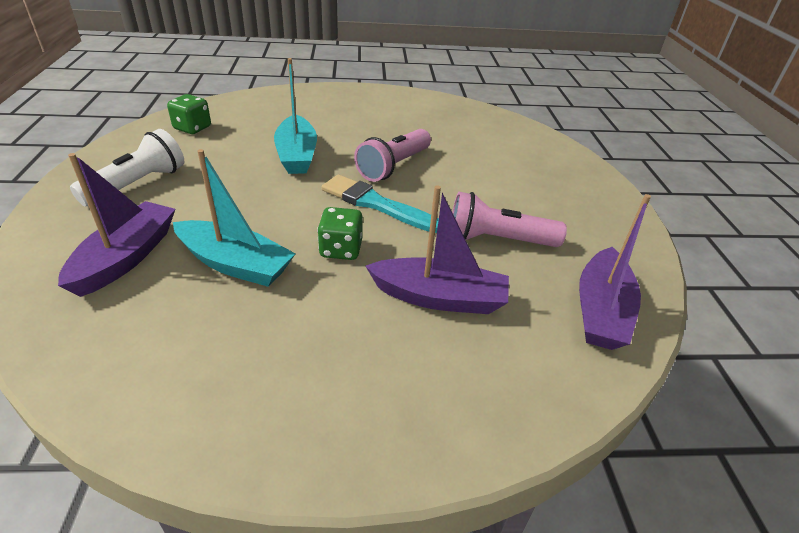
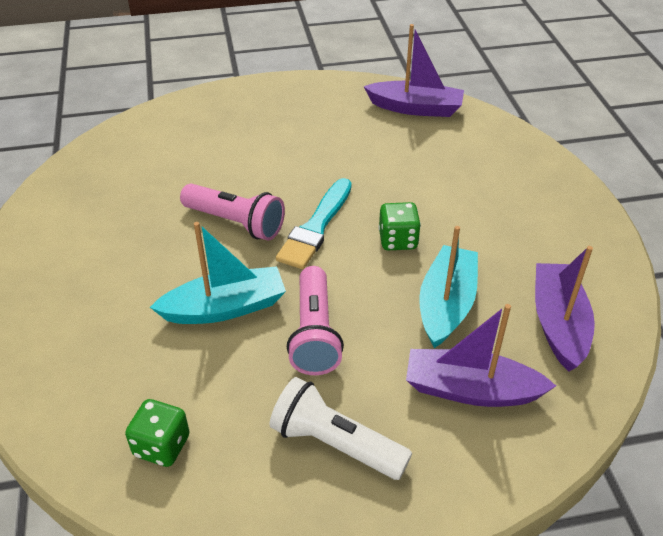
camera: 95 degrees left, 5 degrees up
(439, 298) = (435, 180): purple boat -> purple boat (558, 323)
(497, 240) = (349, 151): pink flashlight -> pink flashlight (314, 333)

